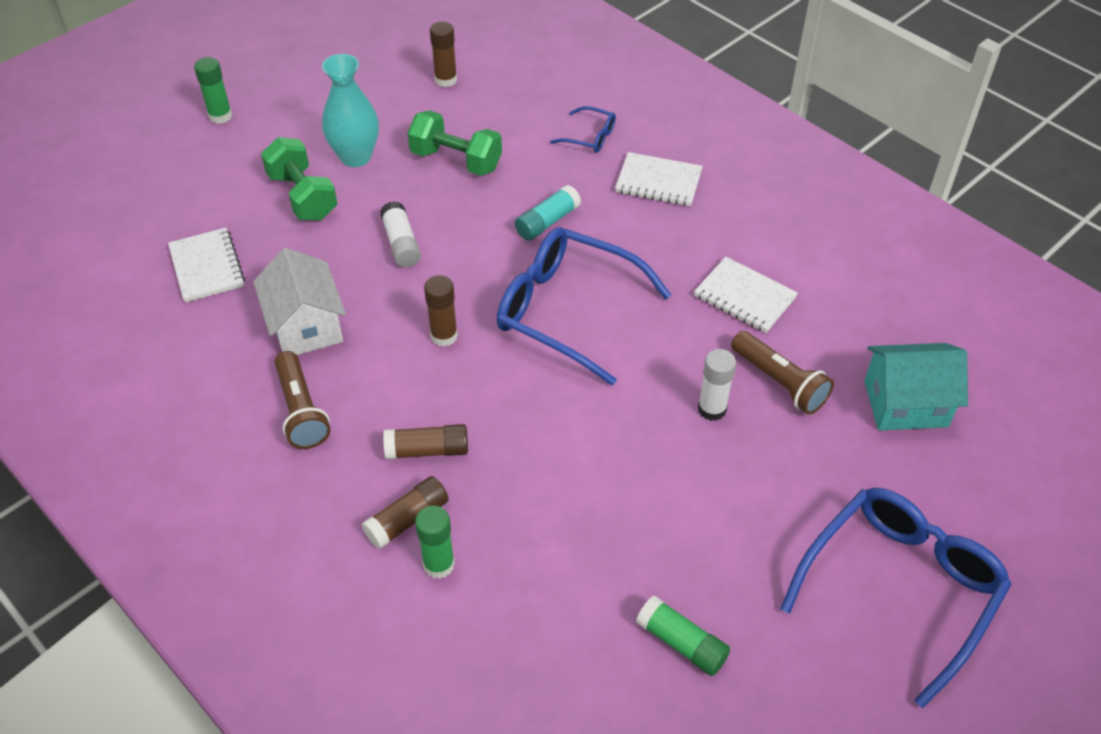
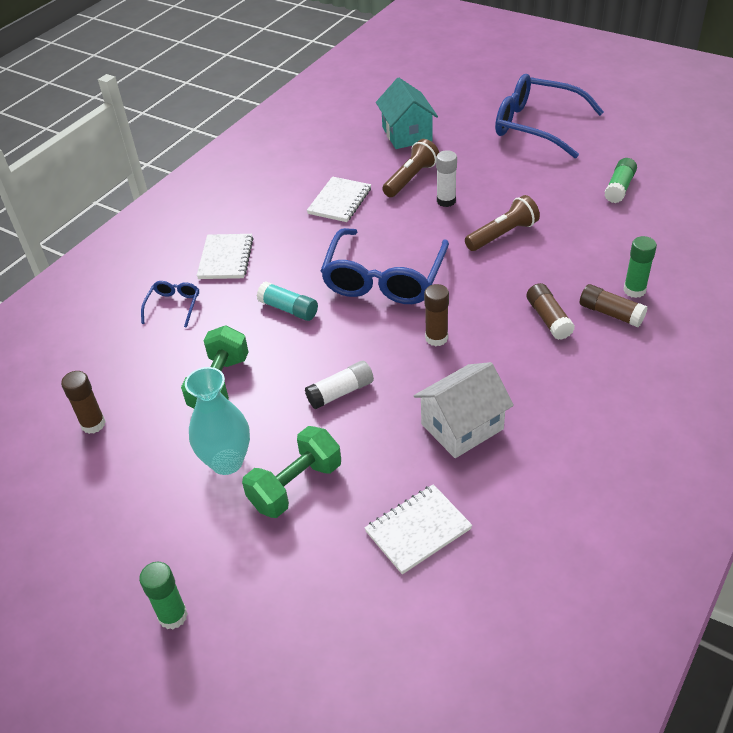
camera: 100 degrees left, 5 degrees down
(301, 410) = (550, 400): brown flashlight -> brown flashlight (502, 235)

